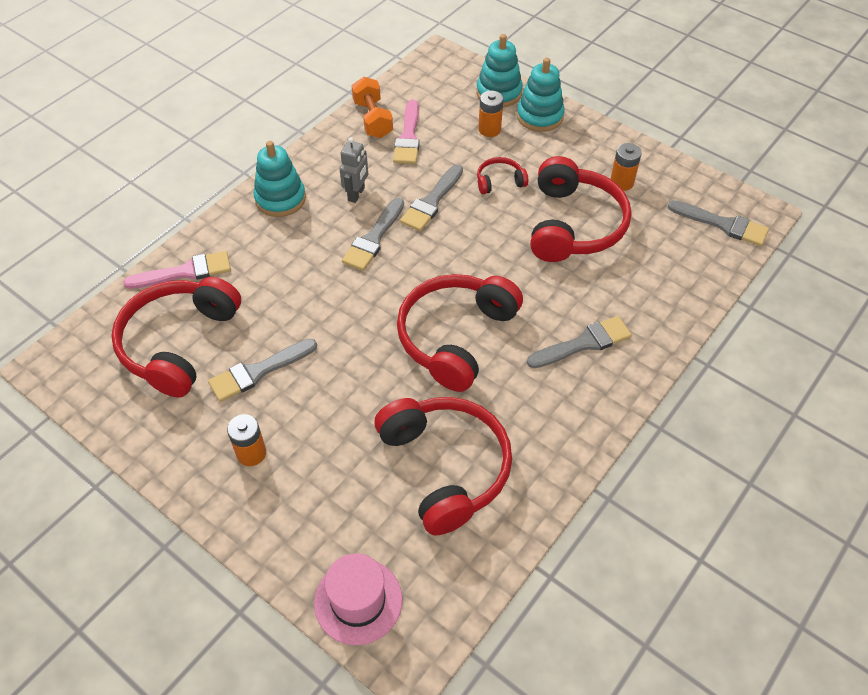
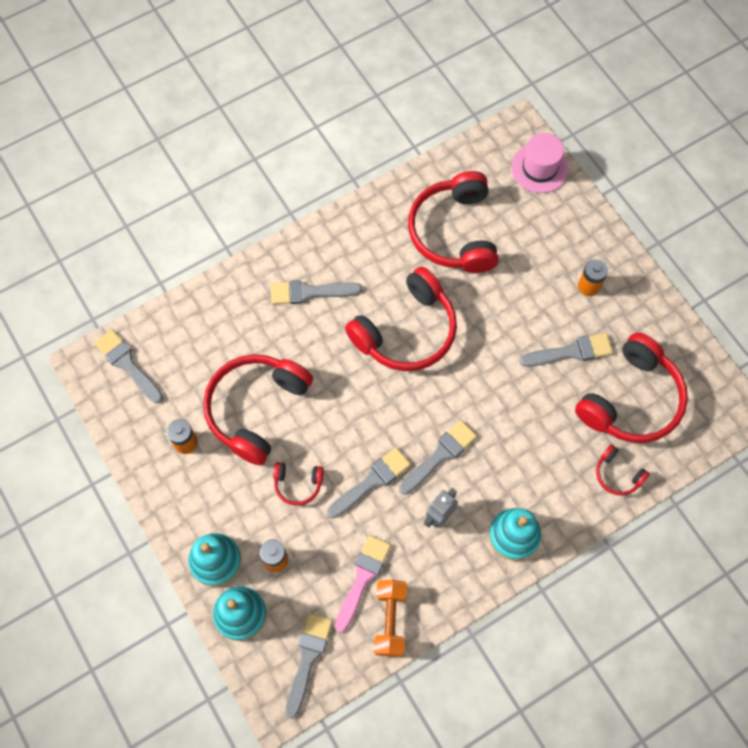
camera: 160 degrees left, 15 degrees up
(185, 272) = (617, 474): pink brush -> red headphones
(430, 83) = (308, 659): none -> grey brush

